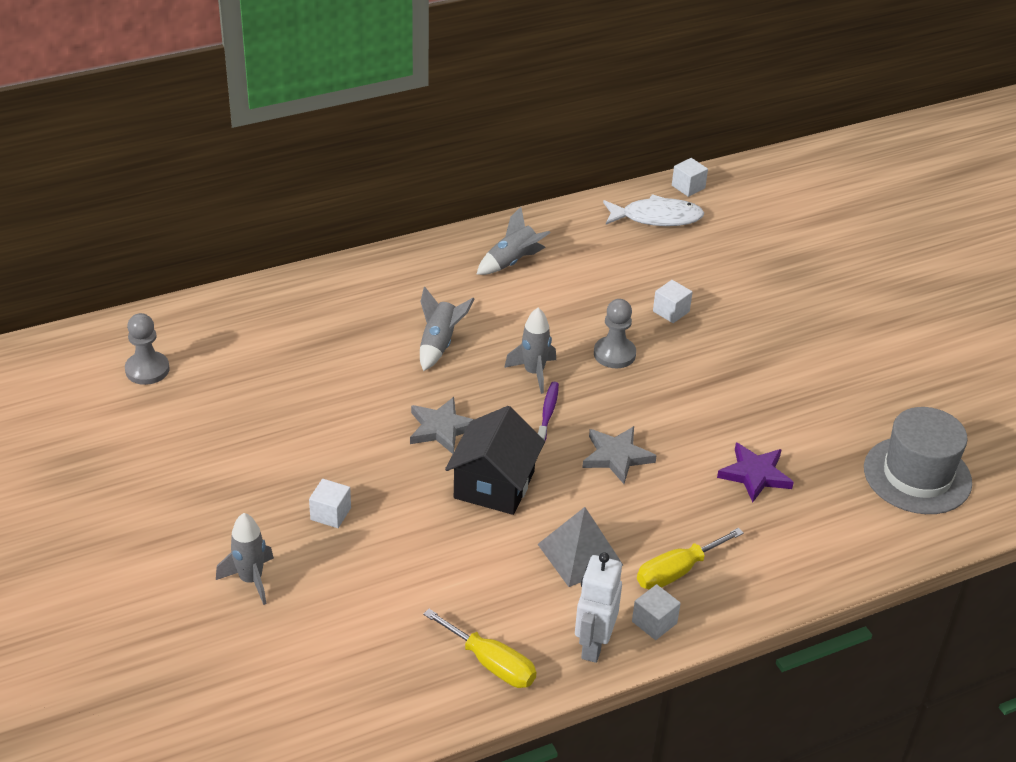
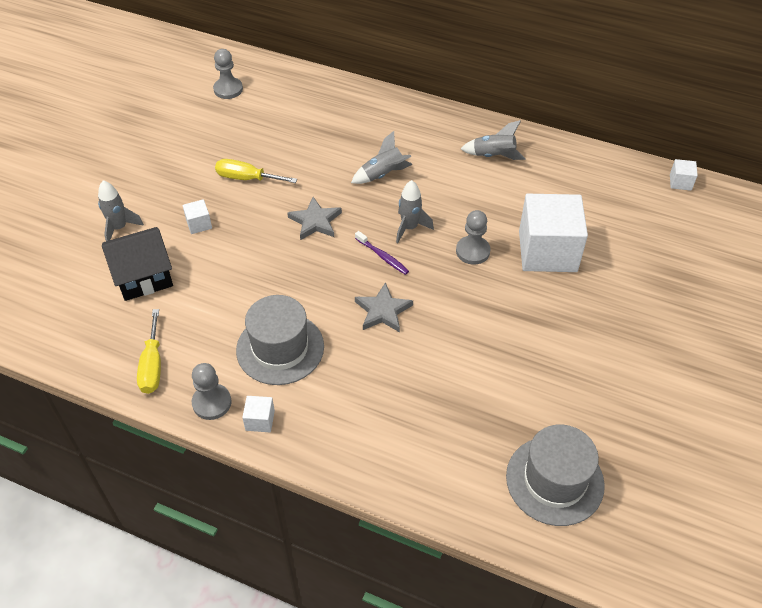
camera: 50 degrees right, 10 degrees up
(494, 485) = (295, 273): black house -> black house (143, 276)
(547, 413) = (382, 256): purple toothbrush -> purple toothbrush turned 75 degrees clockwise
(580, 554) = (280, 348): grey pyramid -> grey hat
(593, 645) = (212, 403): white robot -> grey pawn
(657, 218) = (627, 188): white fish -> none
(671, 311) = (547, 251): white cube -> white cube, size x2.45
(677, 572) = (315, 404): yellow screwdriver -> yellow screwdriver (247, 178)
(755, 474) = (447, 389): purple star -> none

